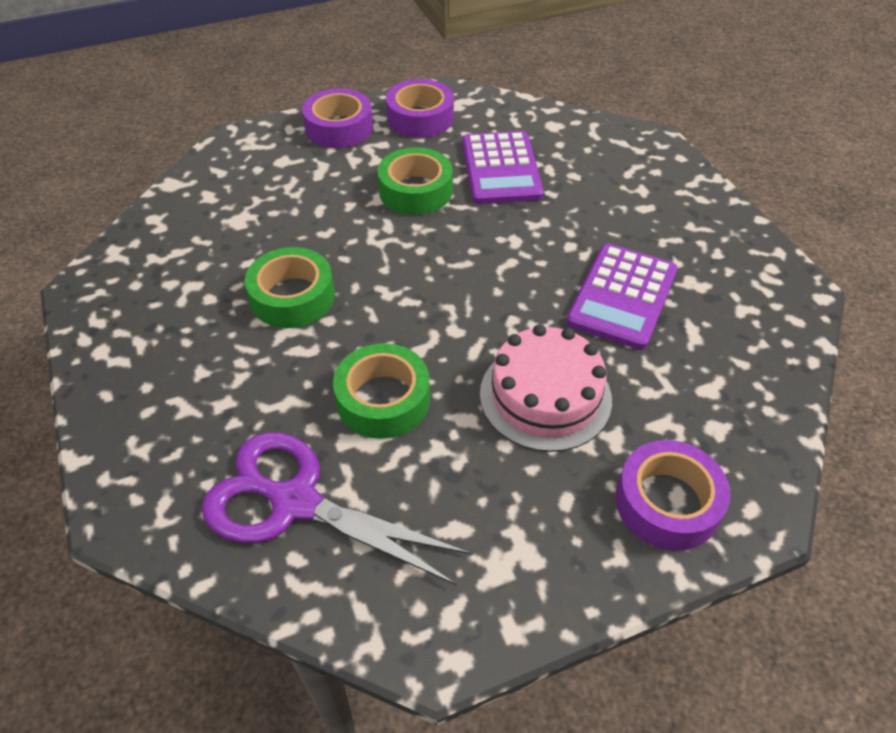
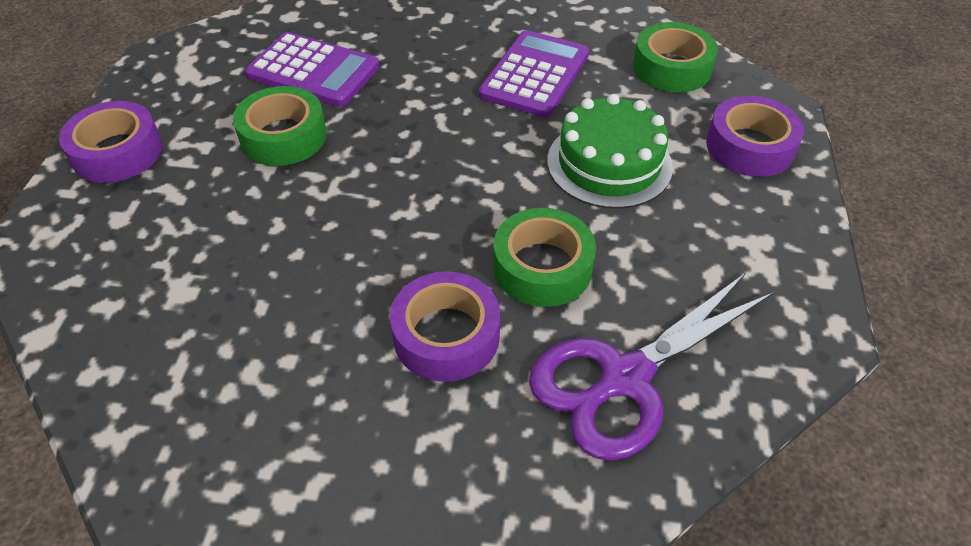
camera: 60 degrees left, 0 degrees up
(292, 297) = (350, 286): green tape -> green tape (671, 68)
(420, 118) = (176, 89): purple tape -> purple tape (446, 335)
(545, 396) = (609, 163): pink cake -> green cake
(622, 296) = (535, 75): purple calculator -> purple calculator turned 120 degrees counterclockwise

